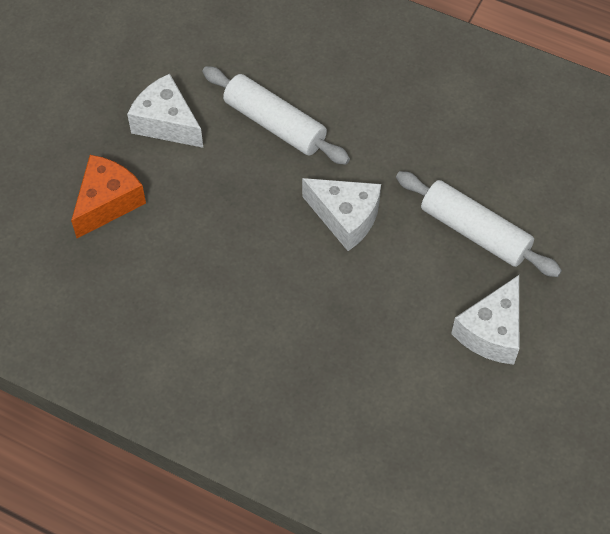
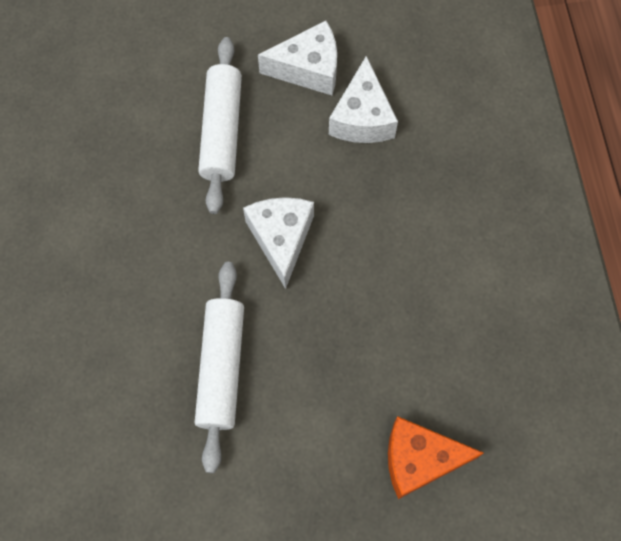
camera: 125 degrees left, 10 degrees up
(166, 123) = (291, 473): white cheese -> white cheese (362, 118)

